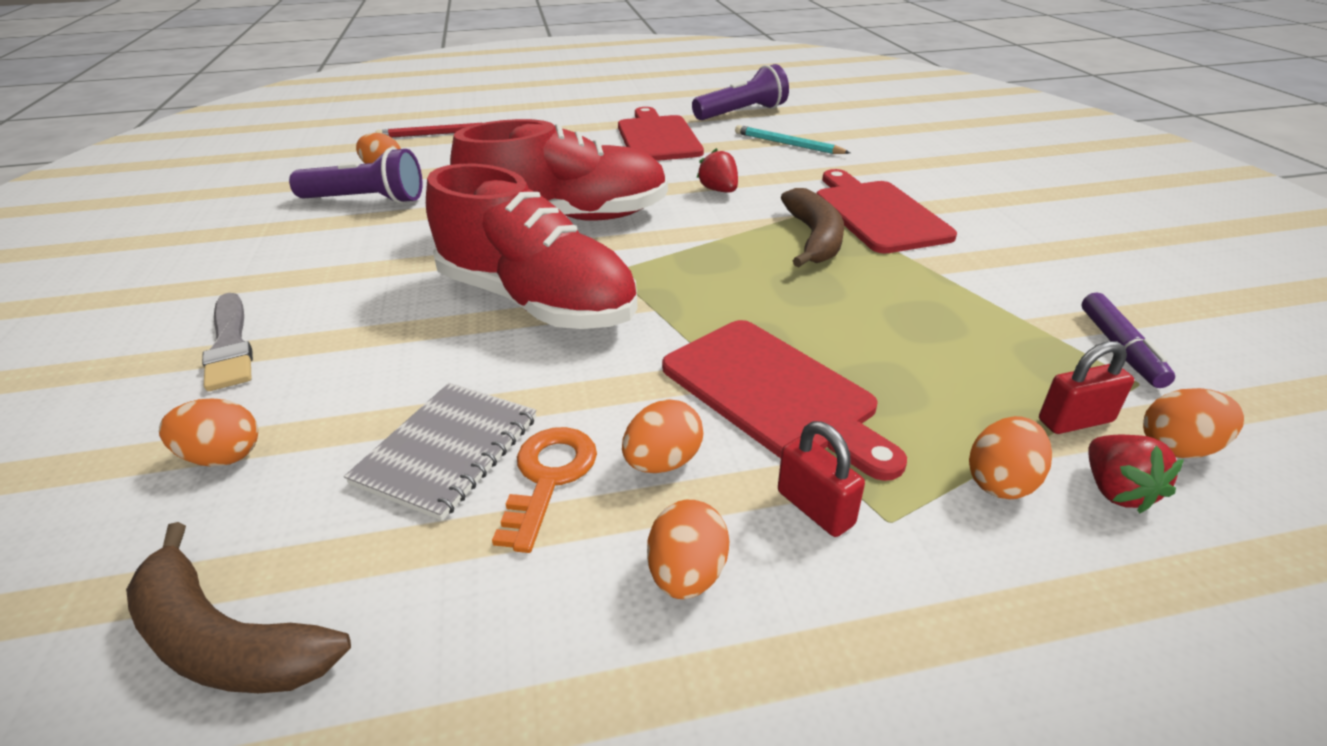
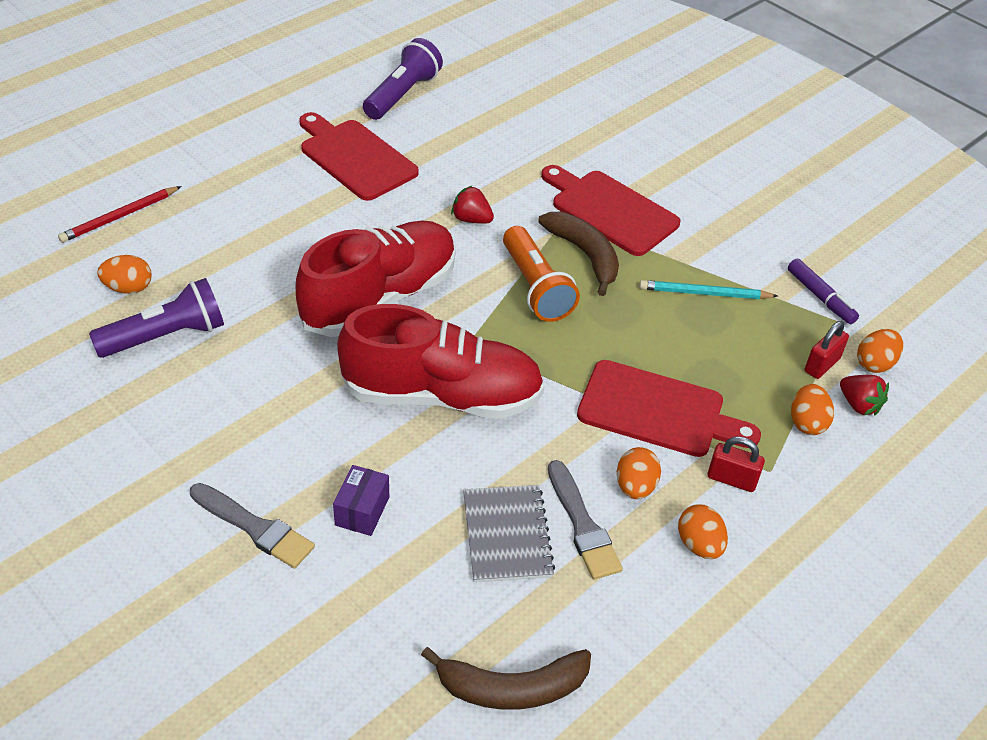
camera: 35 degrees left, 10 degrees up
(223, 456) = (370, 604): orange egg -> none
(336, 368) = (362, 511): none -> purple box
(548, 478) = (582, 525): orange key -> grey brush
(732, 249) = (536, 288): none -> orange flashlight
(787, 144) = (479, 135): turquoise pencil -> turquoise pencil (704, 293)

